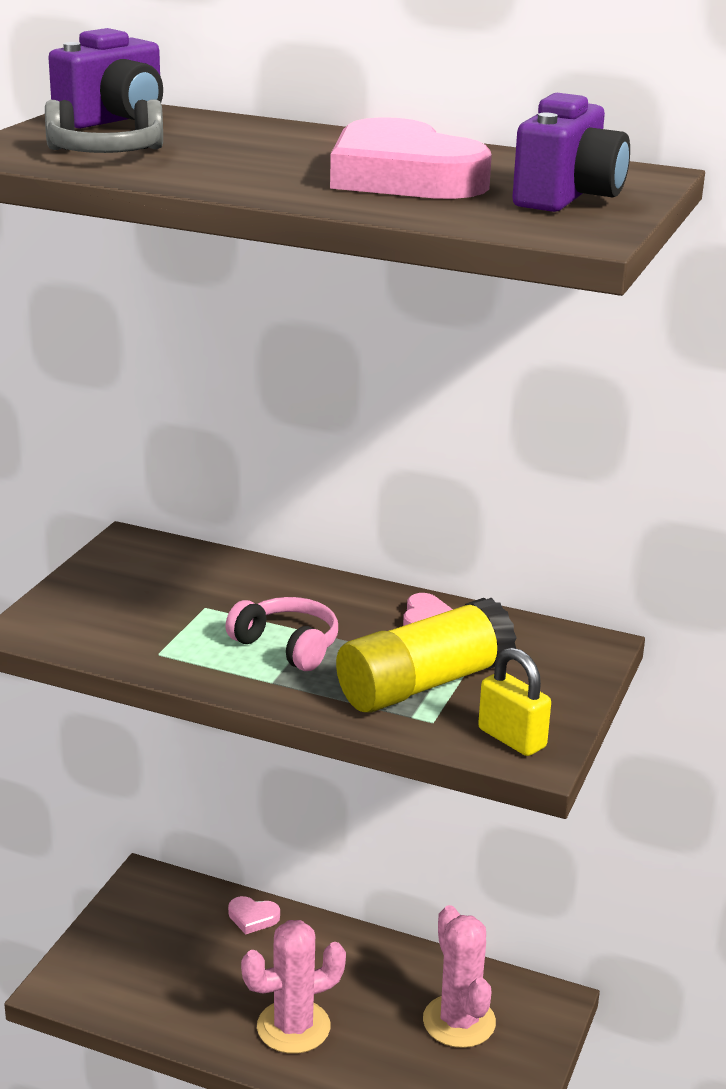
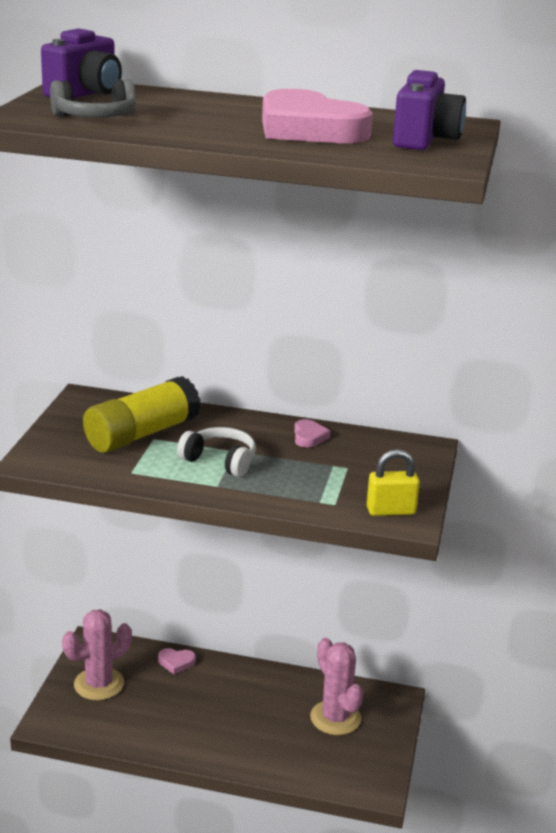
camera: 10 degrees left, 0 degrees up
(287, 646) = (220, 461): pink headphones -> white headphones
(293, 1027) = (222, 733): pink cactus -> pink cactus (99, 684)
(424, 684) = (321, 480): yellow glue stick -> yellow glue stick (142, 434)
(512, 738) = (391, 511): yellow padlock -> yellow padlock turned 45 degrees counterclockwise

